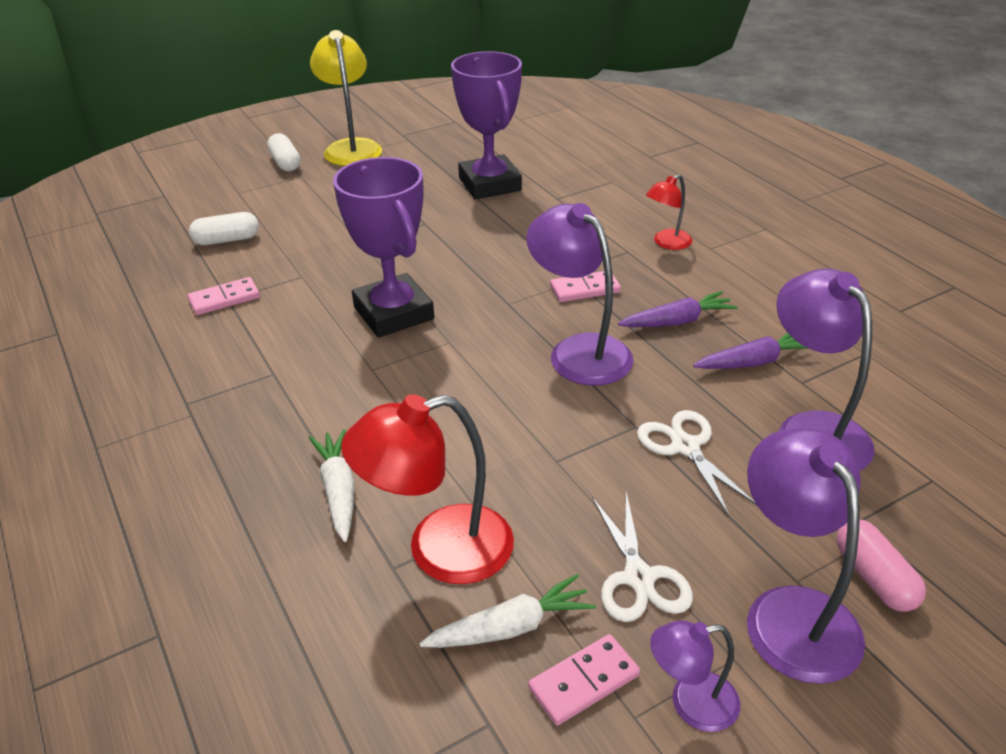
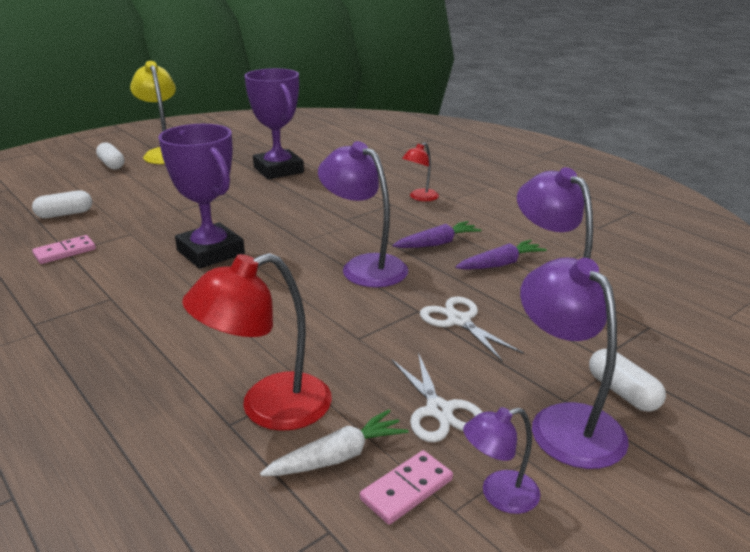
camera: 10 degrees left, 10 degrees down
(338, 490) = (175, 374): white carrot -> none
(585, 289) = (362, 228): pink domino -> none
(874, 577) = (622, 392): pink capsule -> white capsule

